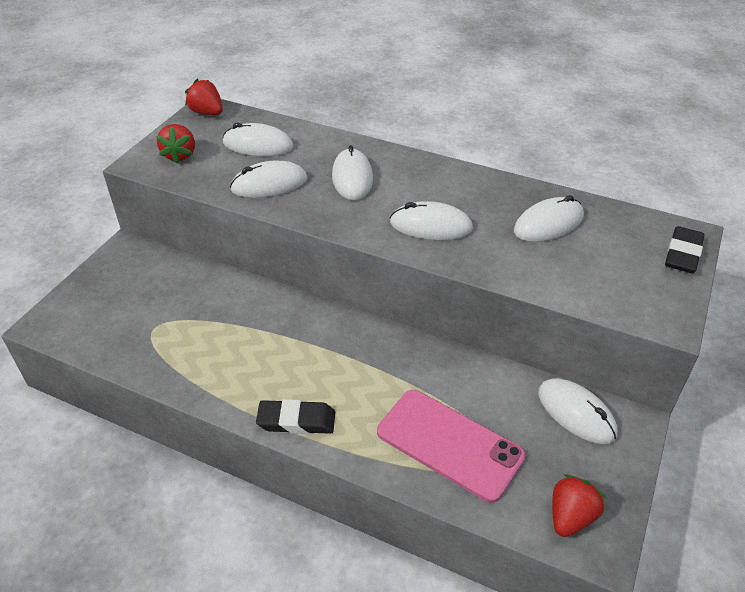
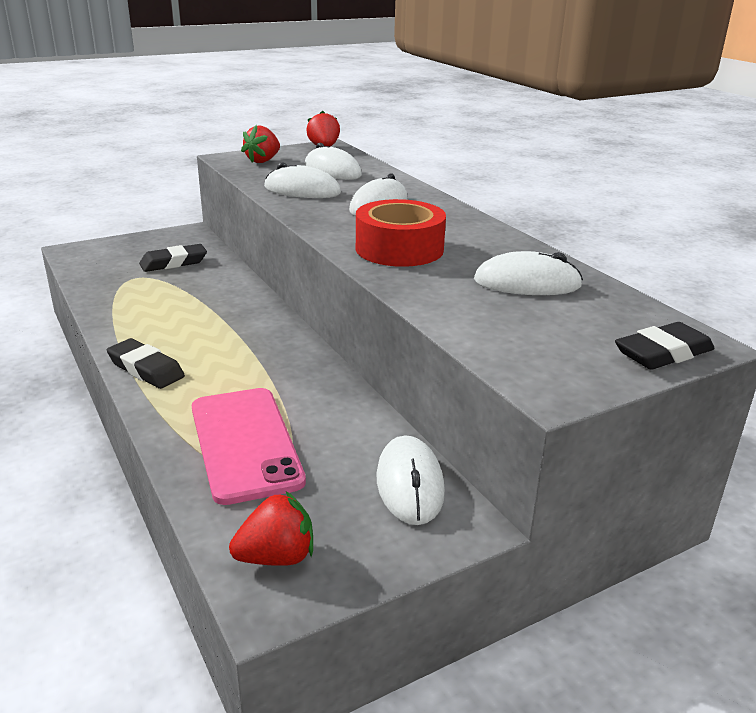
camera: 35 degrees right, 15 degrees down
(164, 294) = (173, 263): none -> black eraser
(431, 226) = (399, 249): white mouse -> red tape

